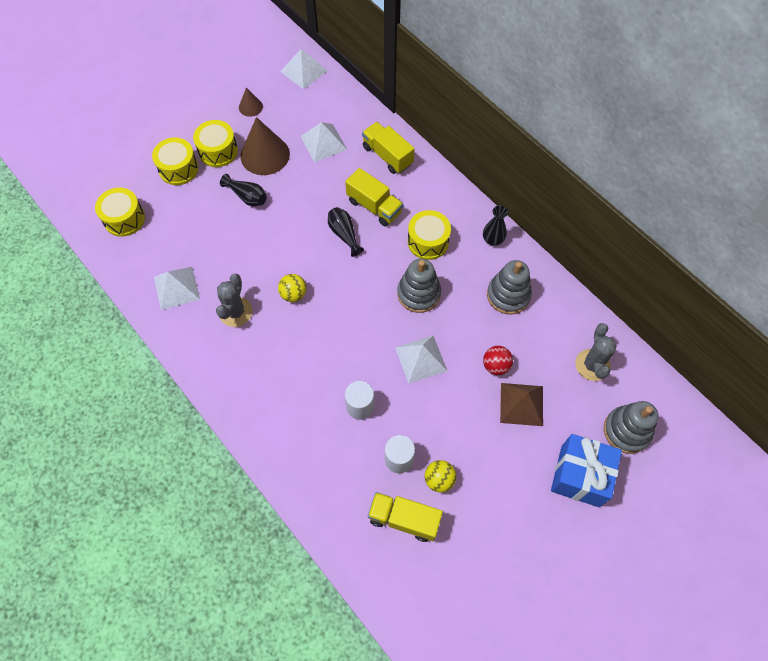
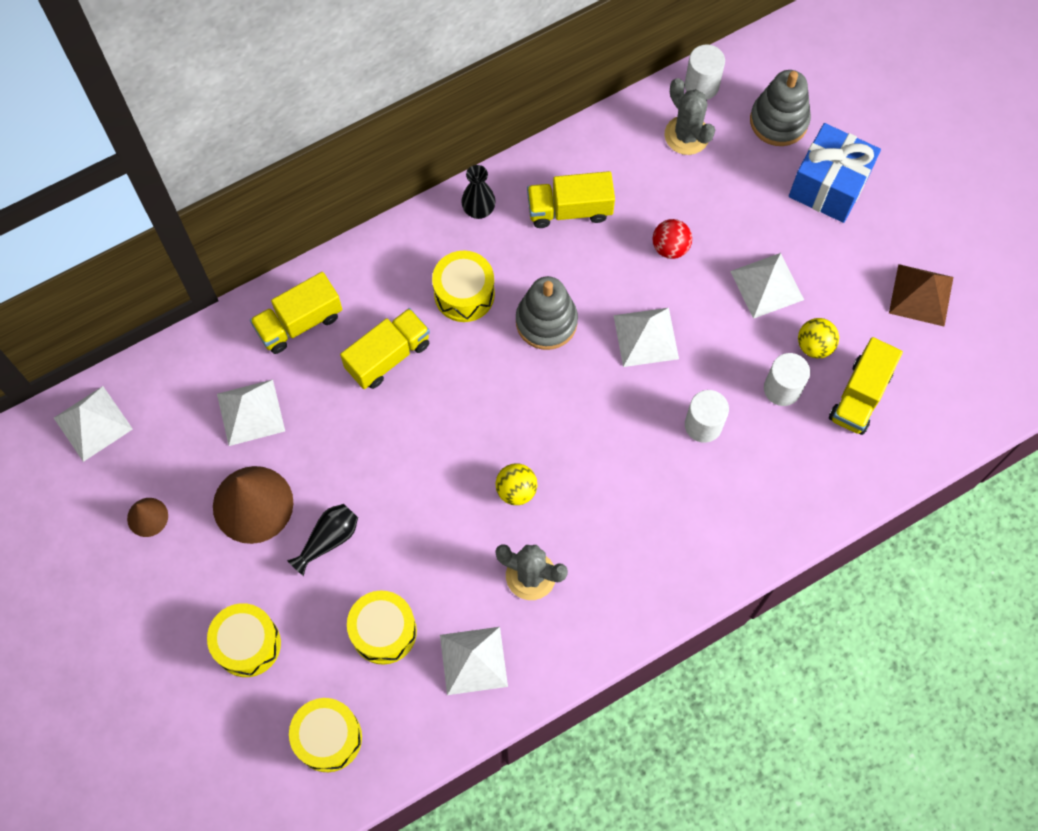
camera: 80 degrees left, 5 degrees up
(218, 151) = (227, 577): yellow drum -> yellow drum (383, 631)
(344, 234) = (428, 406): black vase -> none
(481, 438) = (767, 285): none -> white pyramid
(508, 295) = (569, 209): grey stacking toy -> yellow truck
(521, 404) = (728, 229): brown pyramid -> brown pyramid (921, 295)
(592, 365) = (686, 135): grey cactus -> grey cactus turned 45 degrees clockwise
(639, 370) = (701, 85): none -> white cylinder

